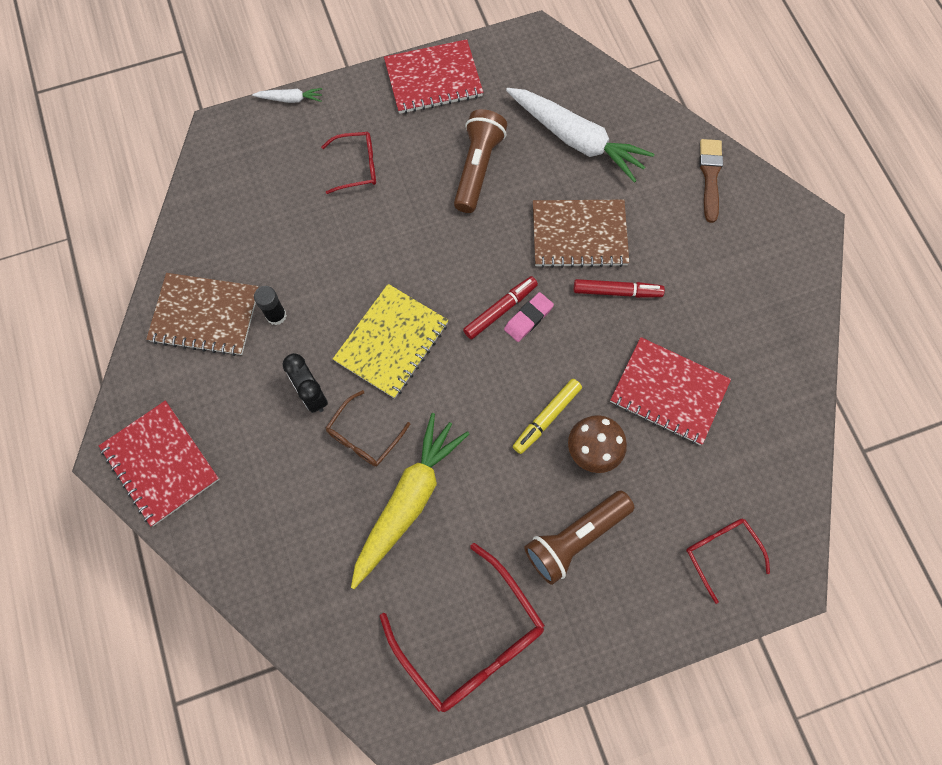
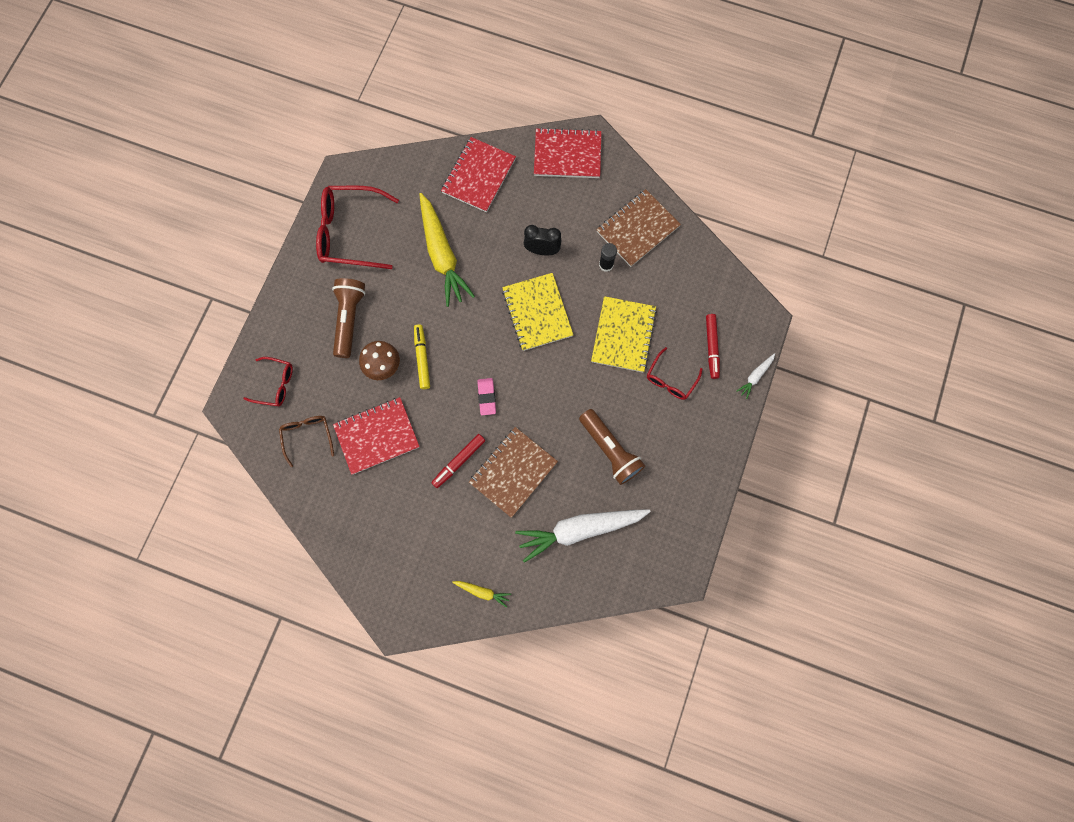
camera: 130 degrees right, 5 degrees up
(345, 241) = (623, 335): none -> yellow notebook
(364, 436) = (495, 259): brown glasses -> brown glasses (307, 436)
(433, 79) = (700, 477): red notebook -> red notebook (478, 176)
(500, 310) = (505, 386): red marker -> red marker (711, 347)
(710, 176) = (482, 592): brown brush -> yellow carrot

